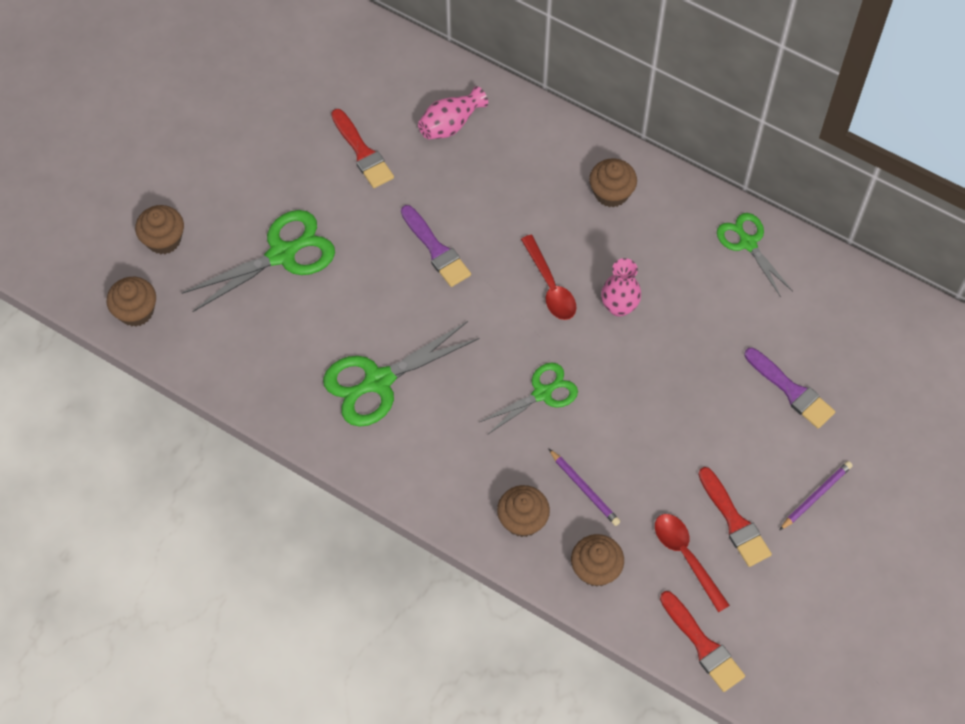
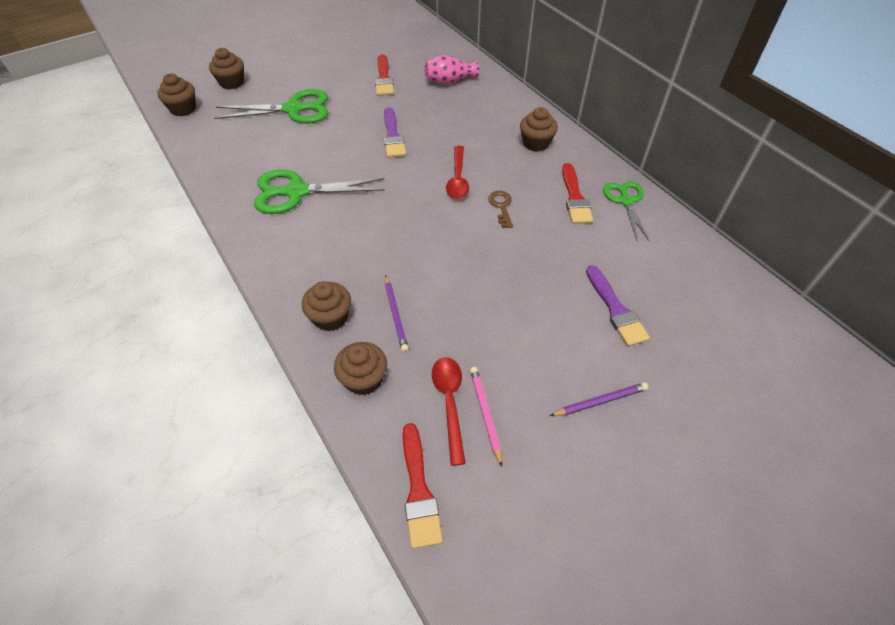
camera: 25 degrees right, 10 degrees down
(542, 393) = (407, 239): green scissors -> none
(619, 306) = (501, 206): pink vase -> brown key
(723, 553) = (485, 414): none -> pink pencil
(734, 521) = (511, 392): red brush -> red brush (575, 198)

